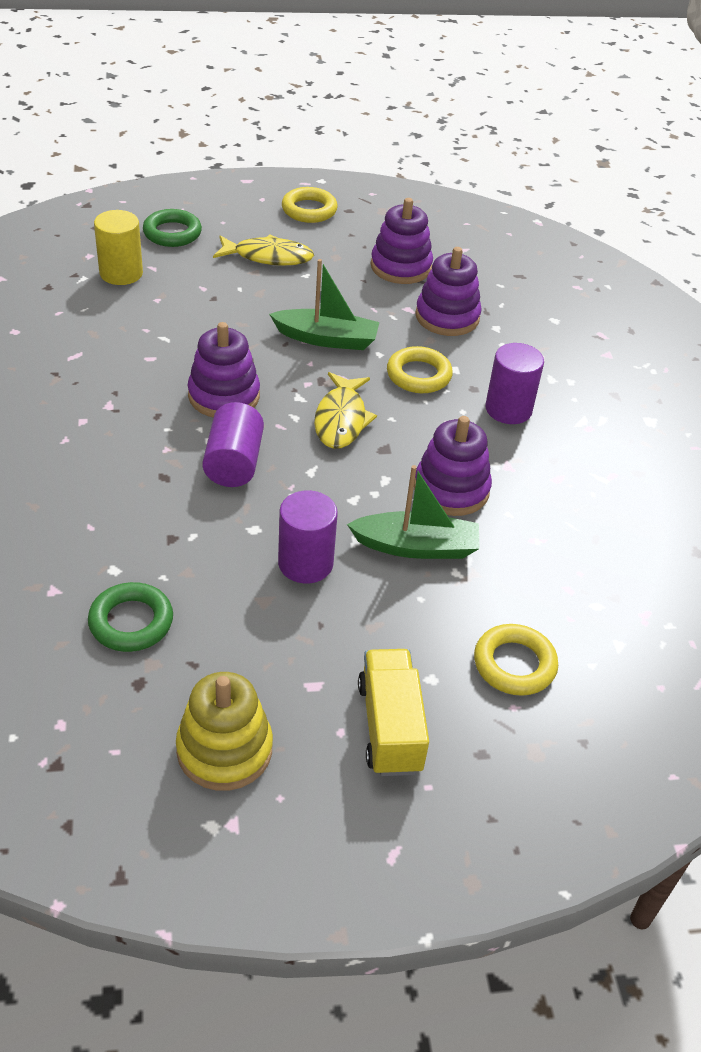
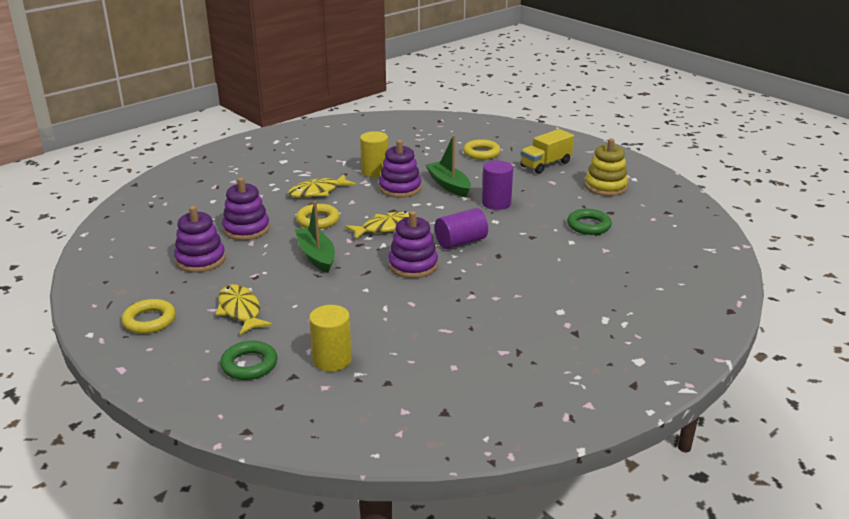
camera: 120 degrees left, 15 degrees down
(508, 409) = (318, 192): purple cylinder -> yellow fish
(536, 493) = (375, 171): none -> yellow cylinder

